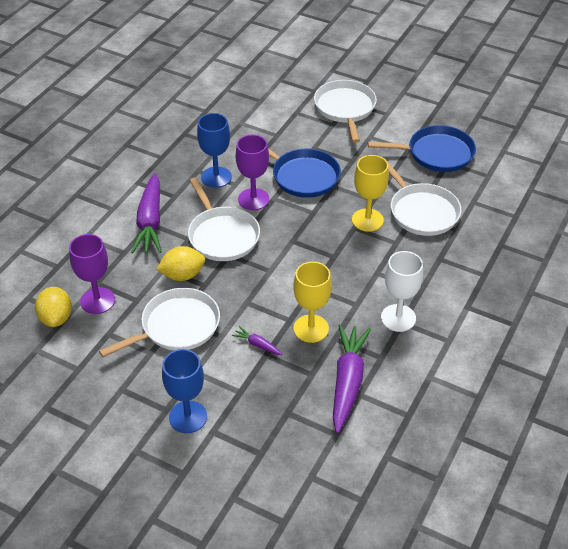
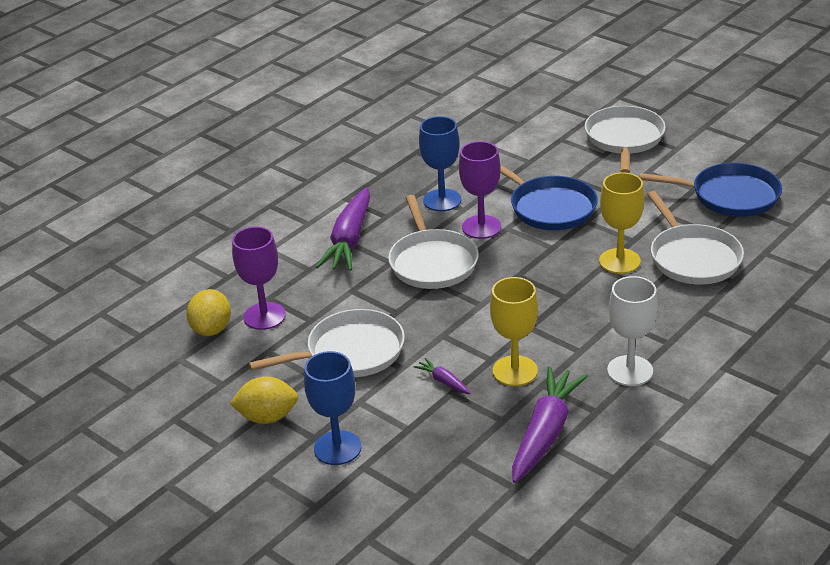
camera: 15 degrees right, 10 degrees down
(182, 275) = (372, 299): yellow lemon -> yellow lemon (267, 417)

